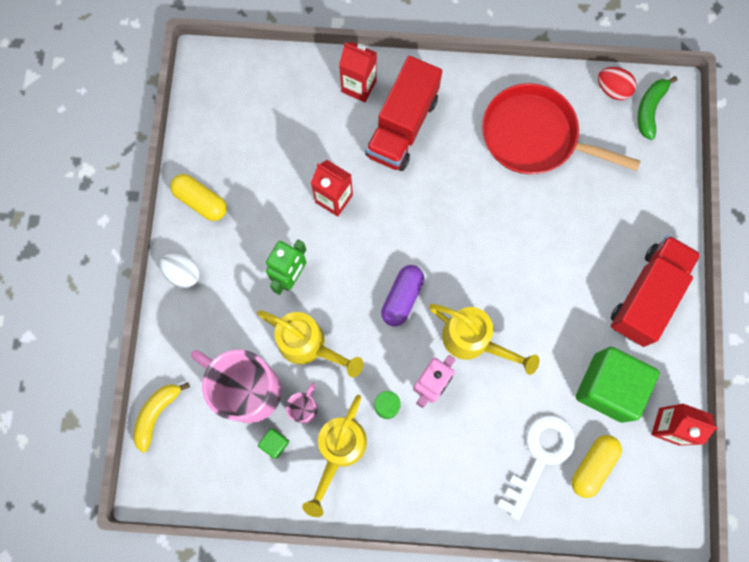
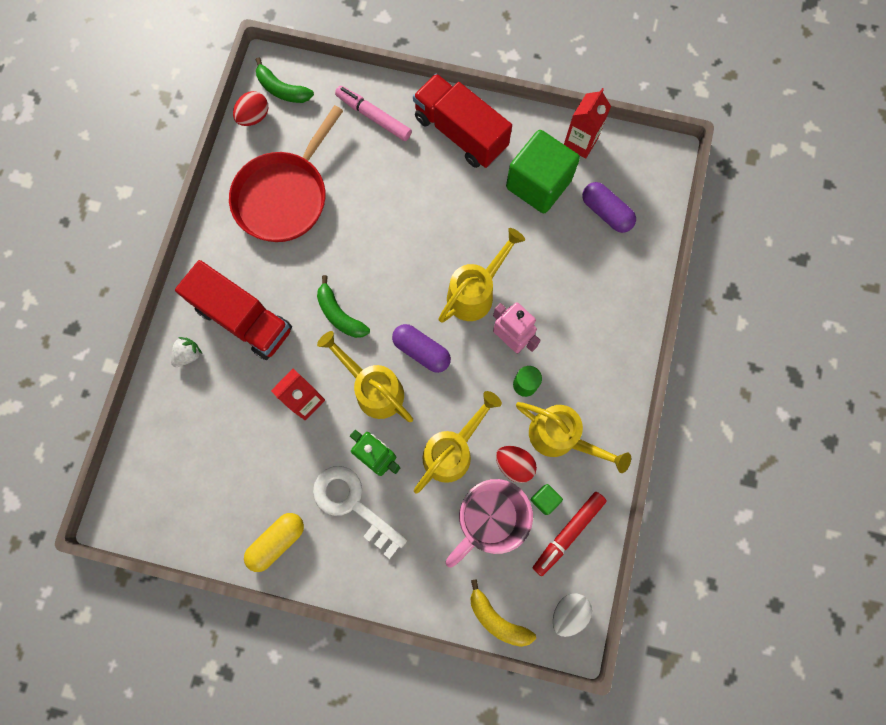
camera: 80 degrees left, 0 degrees up
(183, 273) = (353, 571): white egg -> white egg (568, 612)
(246, 471) = (568, 533): none -> red marker
(304, 408) = (514, 465): pink mug -> red egg
(356, 259) = (374, 389): none -> yellow watering can
(359, 86) = (188, 355): red carton -> white strawberry
(424, 213) = (340, 314): none -> green banana
(539, 457) = (592, 255): white key -> white key (352, 504)
(592, 466) = (606, 212): yellow capsule -> purple capsule
(643, 204) = (374, 117): none -> pink marker

